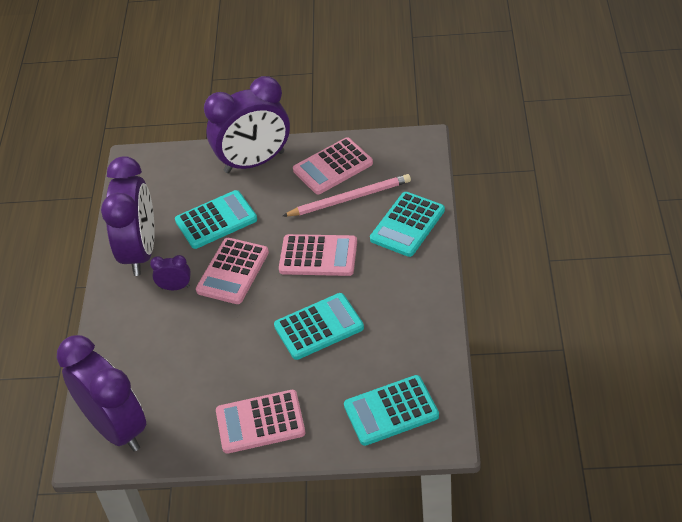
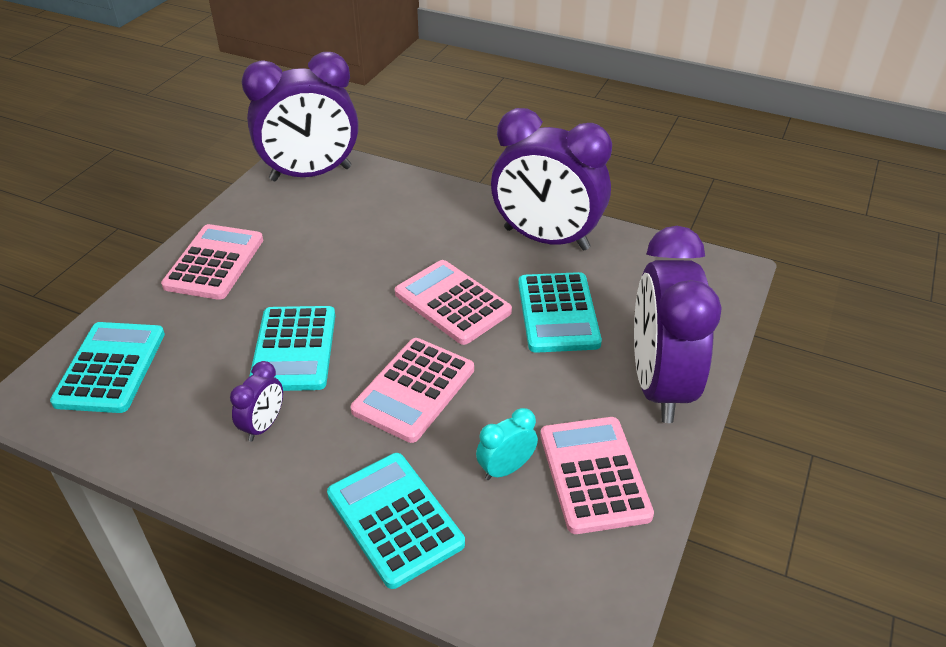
camera: 110 degrees right, 5 degrees down
(175, 287) = (465, 251): purple clock -> purple clock (263, 425)
(350, 198) = (506, 469): pink pencil -> turquoise clock

